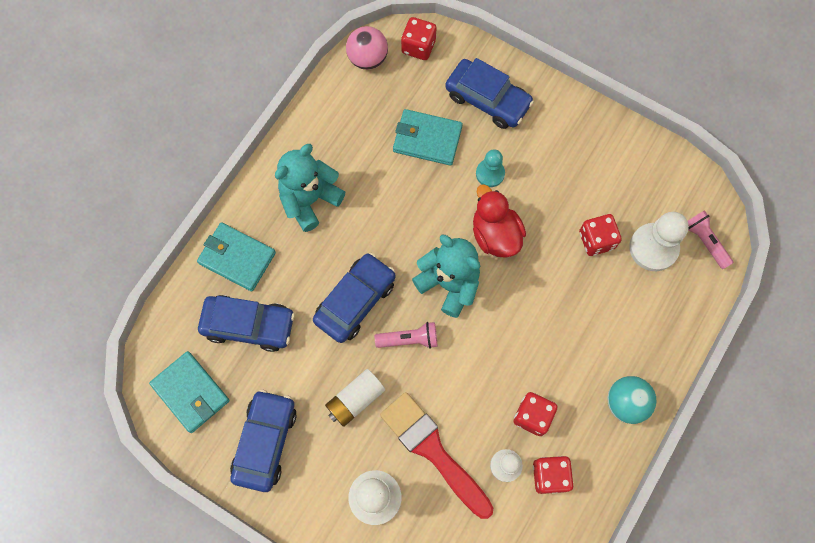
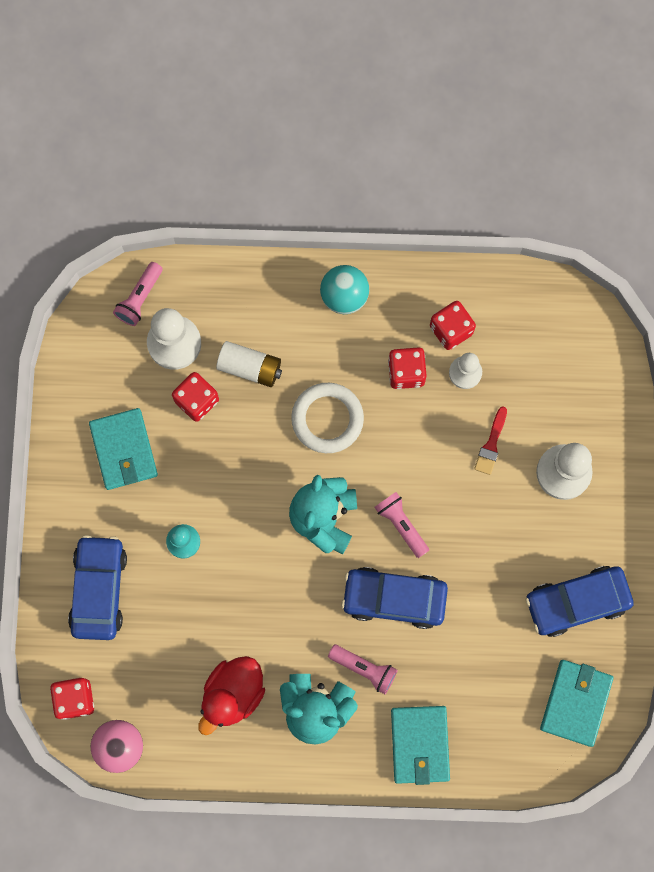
camera: 120 degrees left, 5 degrees up
(249, 325) = (479, 688): blue car -> none
(317, 250) = (364, 669): none -> pink flashlight
(355, 400) = (488, 541): white battery -> white battery (250, 367)
(427, 139) = (180, 627): turquoise wallet -> turquoise wallet (124, 450)
(433, 450) = (491, 444): red brush -> red brush, size x0.46
(495, 234) = (246, 501): red duck -> red duck (233, 694)
(527, 330) = (327, 419): none -> white ring

